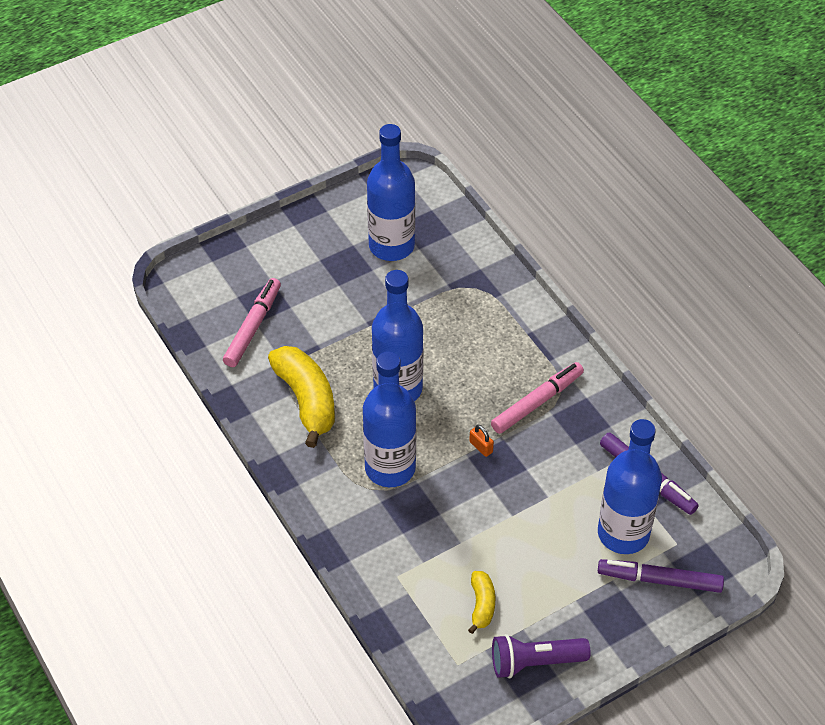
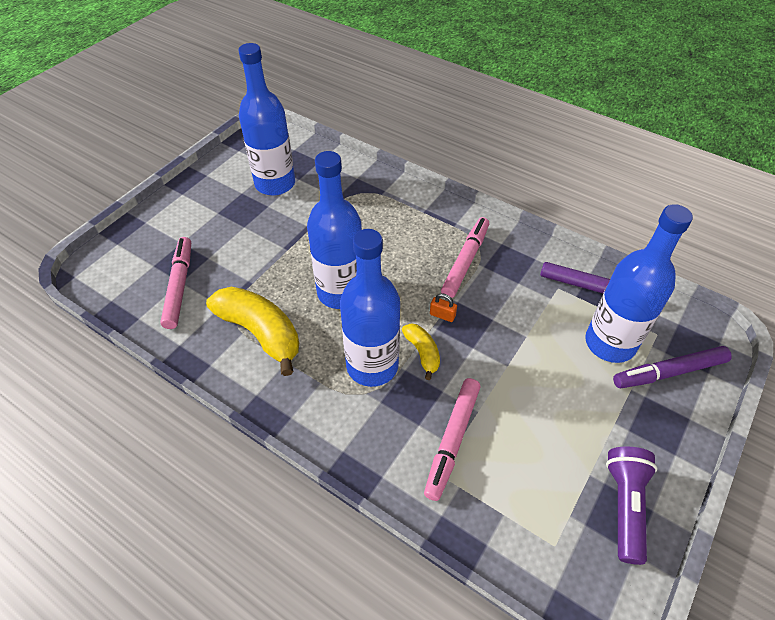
camera: 25 degrees left, 0 degrees up
(423, 556) = (452, 440): none -> pink marker
(482, 605) = (537, 467): yellow banana -> yellow banana (422, 353)
(535, 662) = (625, 506): purple flashlight -> purple flashlight turned 135 degrees clockwise

